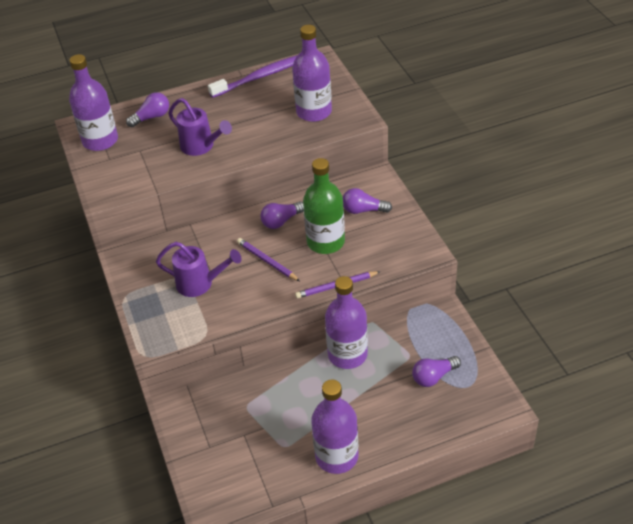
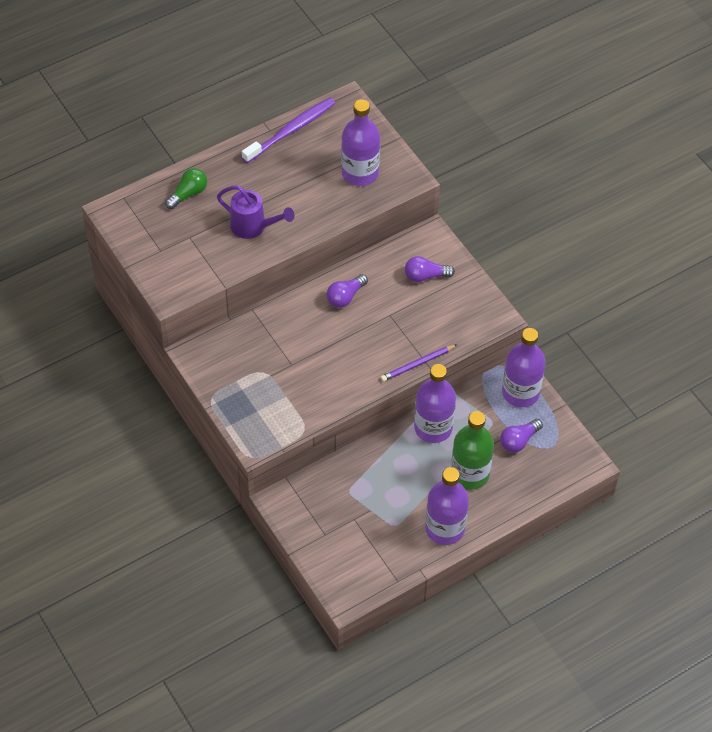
camera: 15 degrees left, 10 degrees up
(100, 141) = (143, 228): purple bottle -> purple bottle (520, 392)
(151, 117) = (188, 194): purple light bulb -> green light bulb
(200, 284) = (282, 376): purple watering can -> none
(267, 261) = (343, 344): purple pencil -> none
(325, 242) = (396, 316): green bottle -> green bottle (470, 474)

